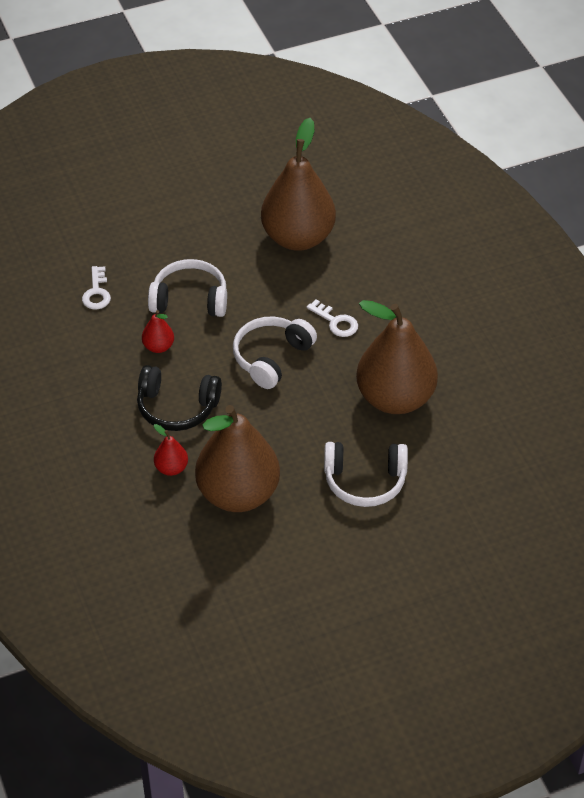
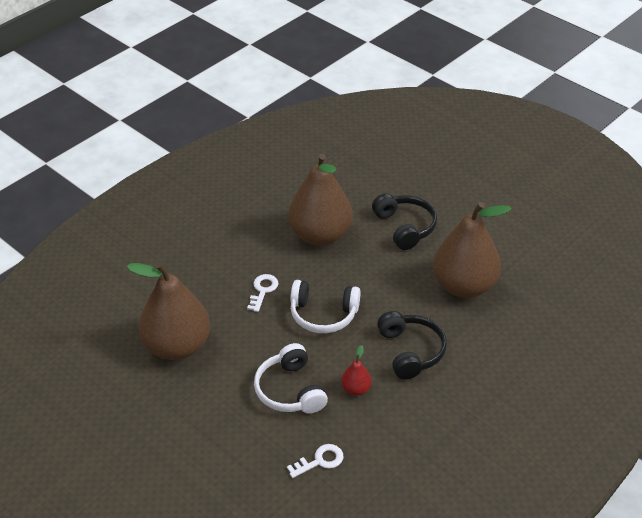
camera: 115 degrees left, 5 degrees down
(171, 468) = (469, 331): red pear -> none
(365, 481) = (404, 227): white headphones -> black headphones

